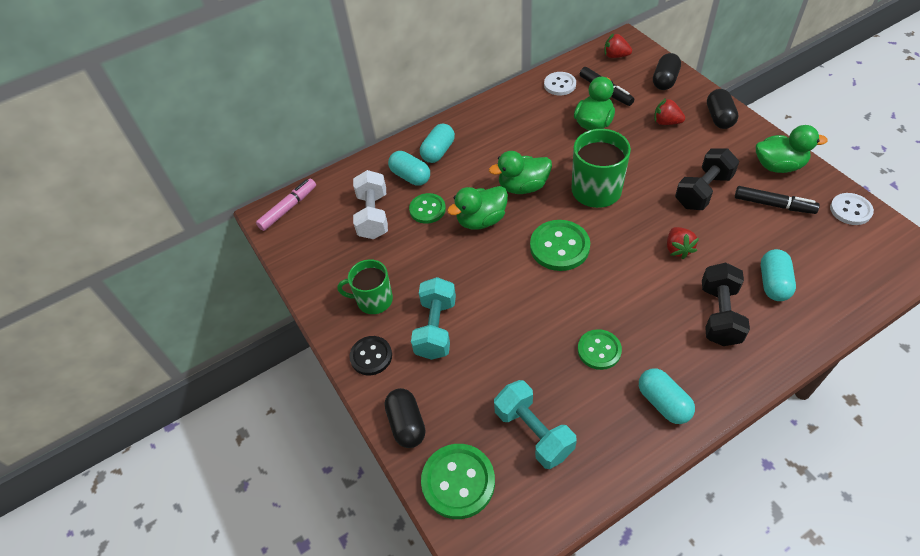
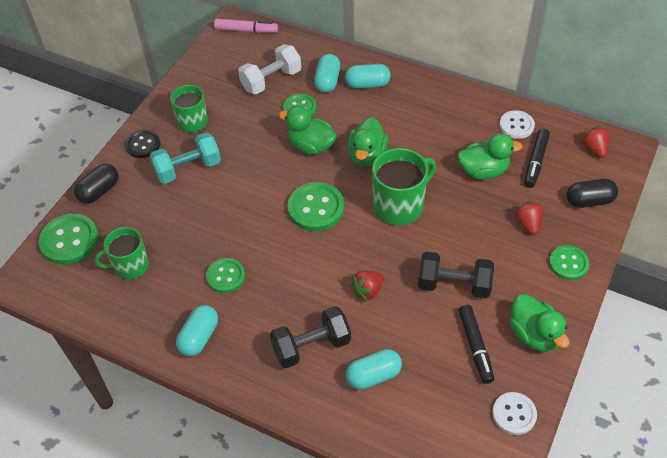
camera: 55 degrees right, 0 degrees up
(523, 187) = (367, 156): green duck -> green duck turned 120 degrees counterclockwise
(533, 432) = (130, 266): turquoise dumbbell -> green mug
(719, 118) = (568, 263): black capsule -> green button

